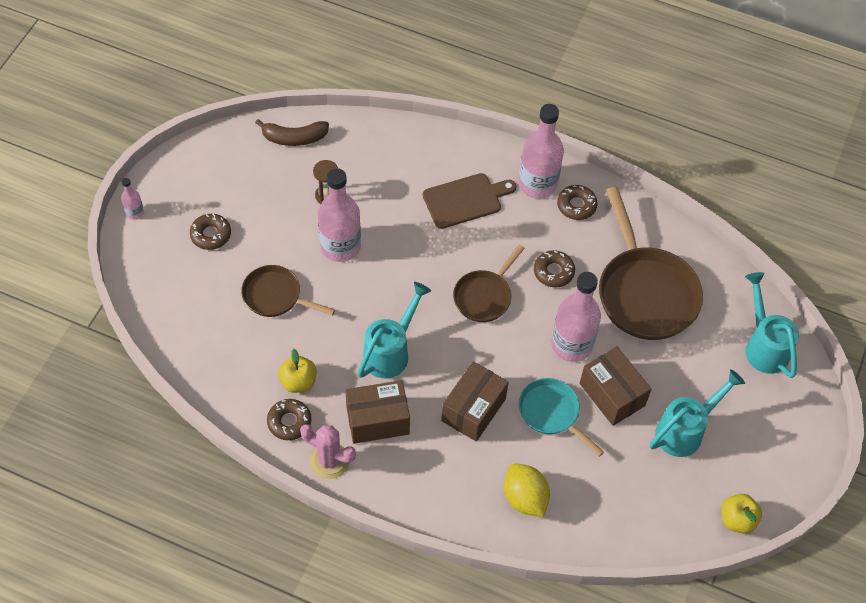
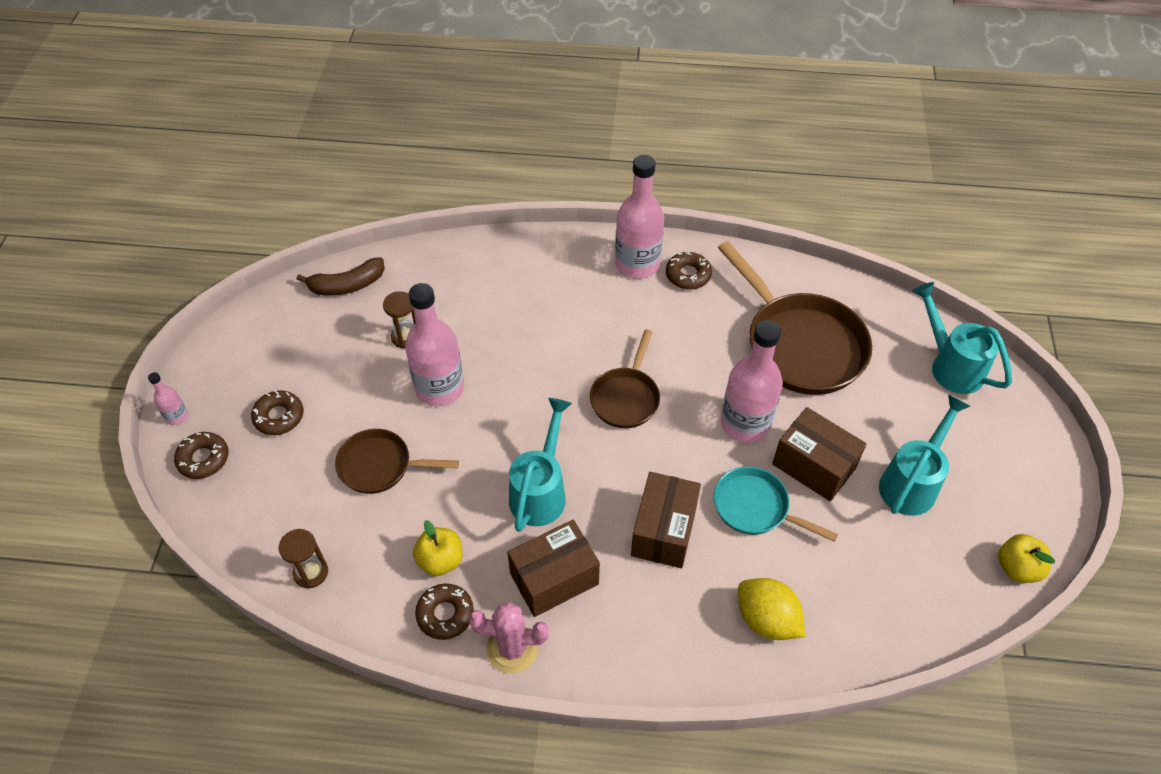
camera: 15 degrees left, 5 degrees down
(202, 362) = (311, 572): none -> brown hourglass
(465, 200) = (565, 301): brown cutting board -> none
(553, 272) = (692, 350): brown donut -> brown donut (203, 459)

